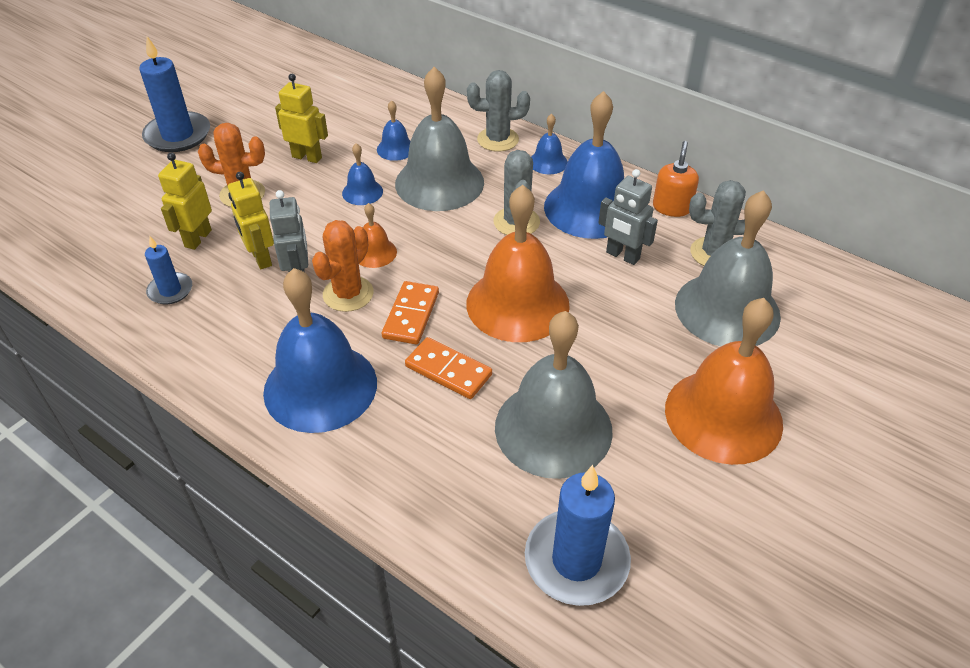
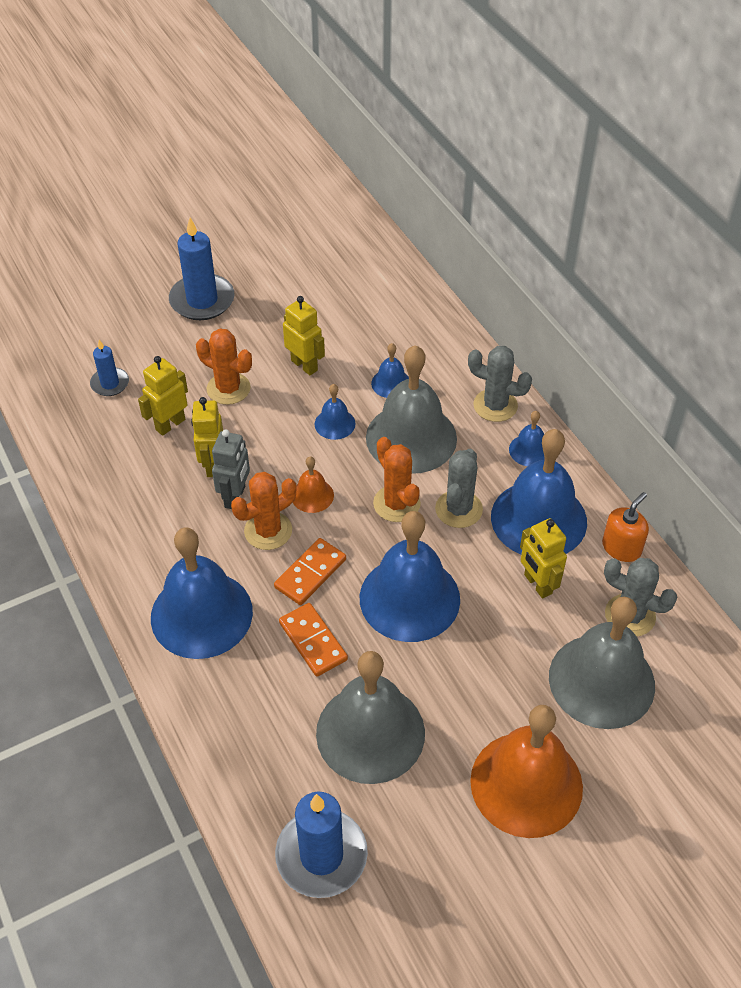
camera: 25 degrees right, 5 degrees up
(170, 290) = (125, 471): blue candle -> blue candle (110, 383)
(458, 235) = (396, 504): none -> orange cactus
(517, 304) = (409, 598): orange bell -> blue bell
(622, 256) = (537, 584): grey robot -> yellow robot

